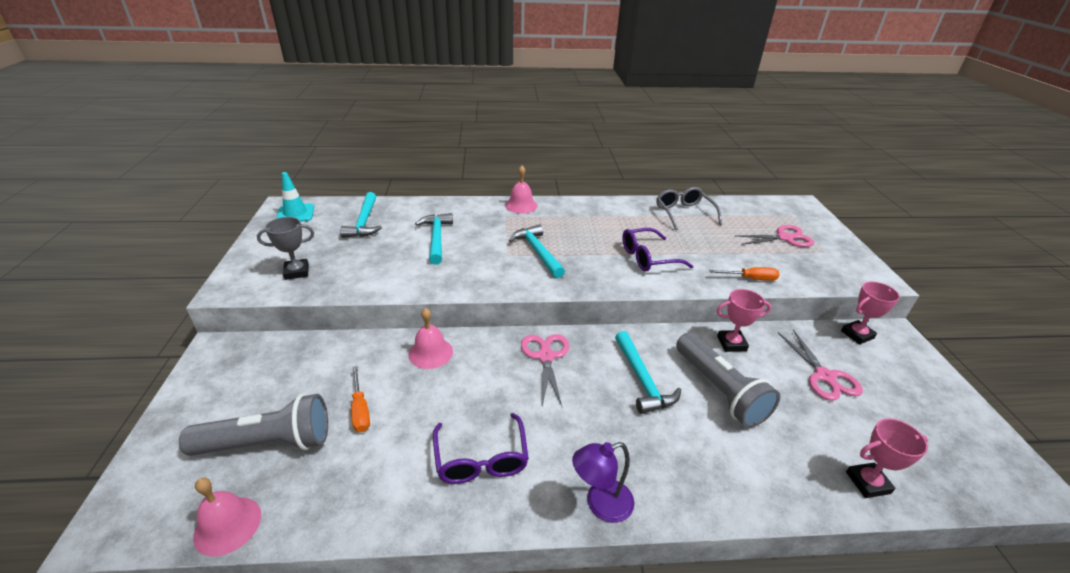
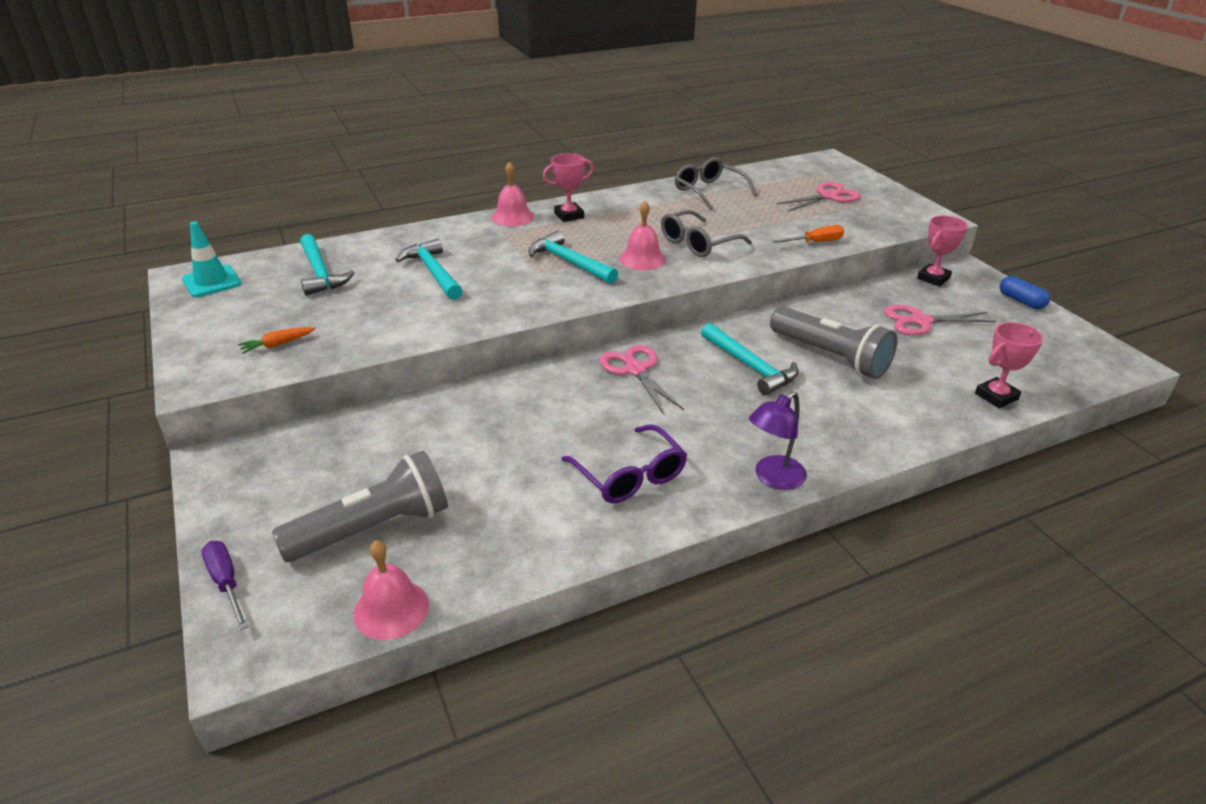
camera: 20 degrees left, 0 degrees up
(146, 456) = (226, 583): none -> purple screwdriver
(296, 272) = (277, 344): grey trophy -> orange carrot
(360, 410) = (460, 470): orange screwdriver -> none
(430, 353) = (501, 397): pink bell -> pink bell (642, 259)
(648, 258) = (698, 243): purple glasses -> grey glasses
(731, 343) = (820, 313): pink trophy -> pink trophy (569, 215)
(824, 376) = (921, 321): pink scissors -> pink scissors turned 120 degrees clockwise
(940, 381) = (1021, 301): none -> blue capsule

